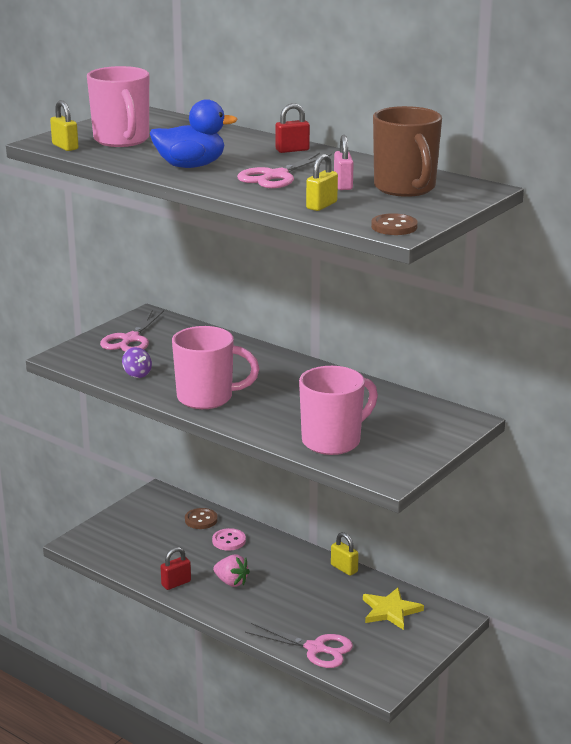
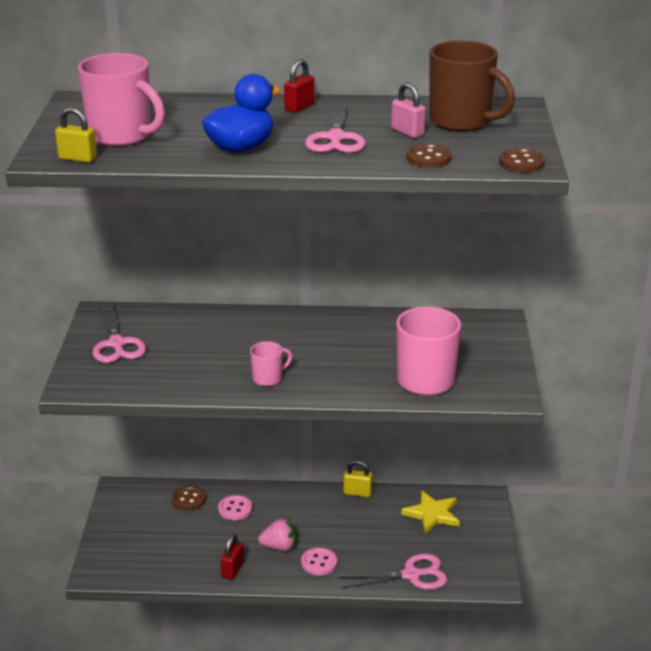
camera: 35 degrees left, 5 degrees up
(137, 374) = (172, 378): purple spinning top -> none
(207, 398) = (268, 378): pink mug -> pink mug, size x0.51
(249, 607) = (319, 563): none -> pink button
(321, 205) = (428, 158): yellow padlock -> brown button

